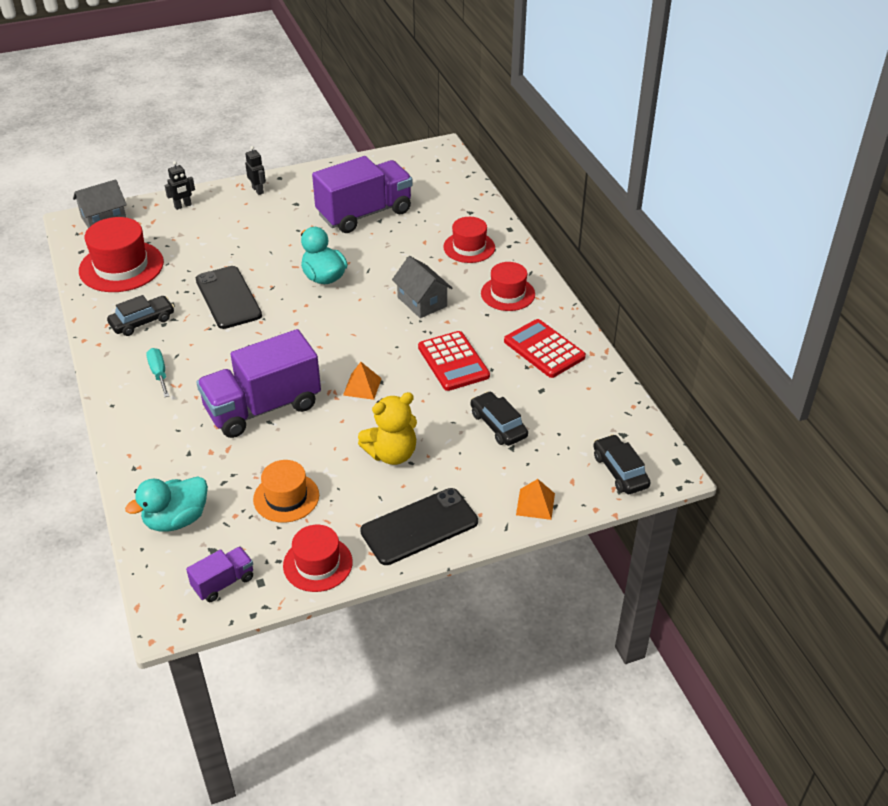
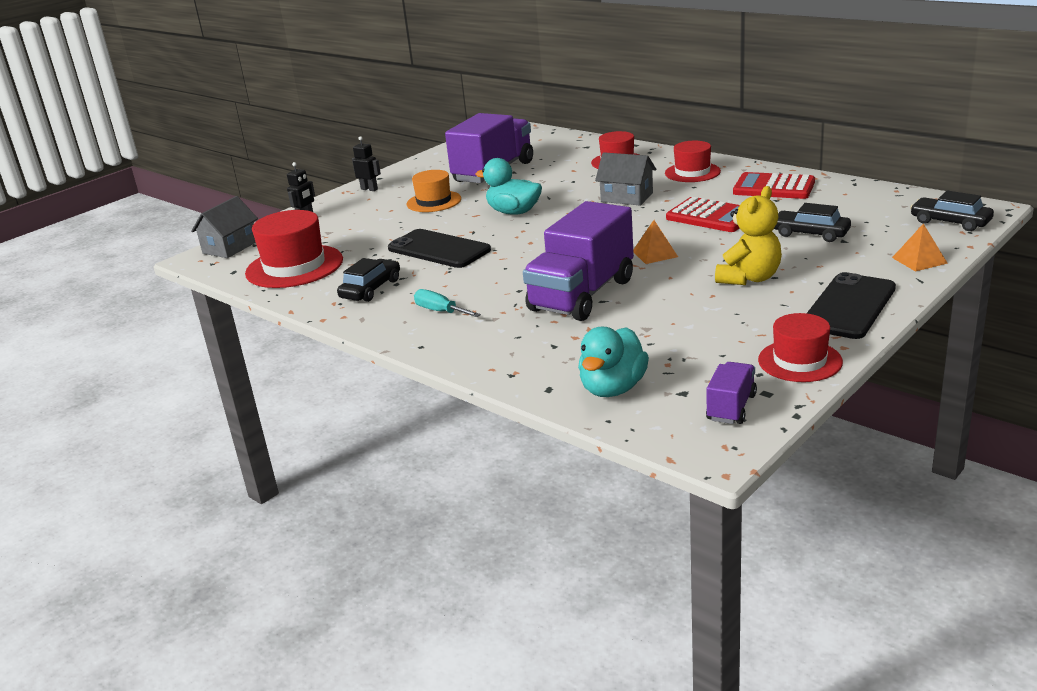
camera: 25 degrees left, 15 degrees down
(286, 497) = (698, 335): orange hat -> orange hat (434, 201)

